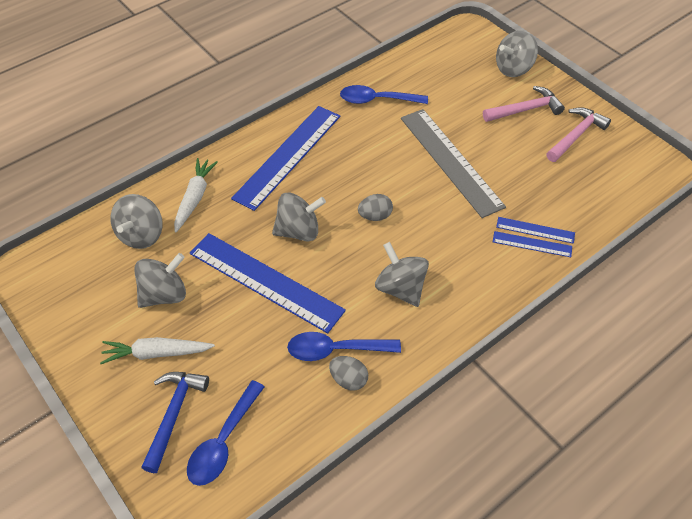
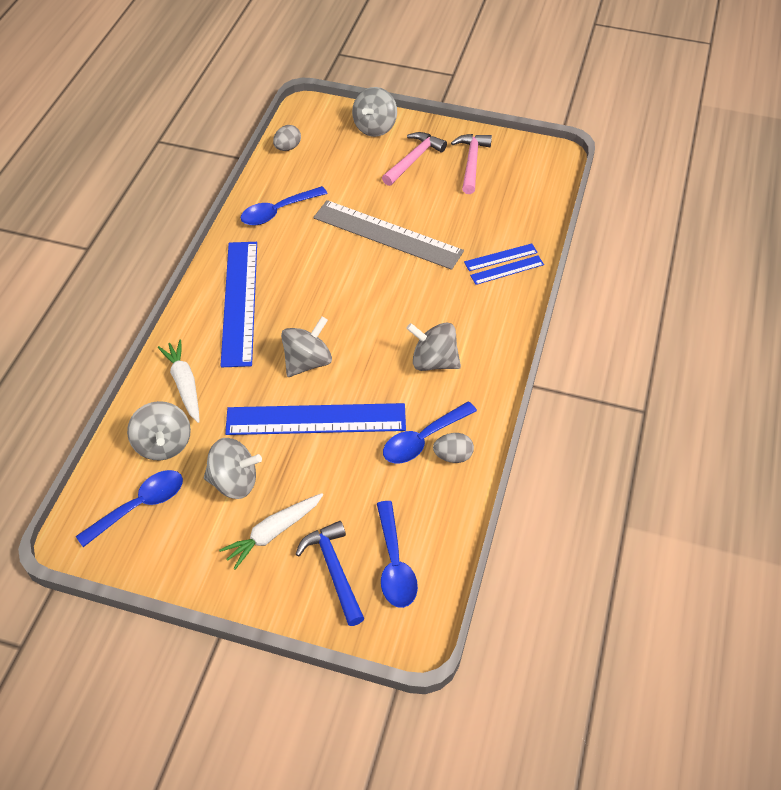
camera: 35 degrees left, 0 degrees up
(86, 272) = (140, 506): none -> blue spoon
(164, 294) = (234, 481): grey spinning top -> grey spinning top turned 75 degrees clockwise
(375, 216) = (363, 314): grey egg -> grey egg (287, 147)

